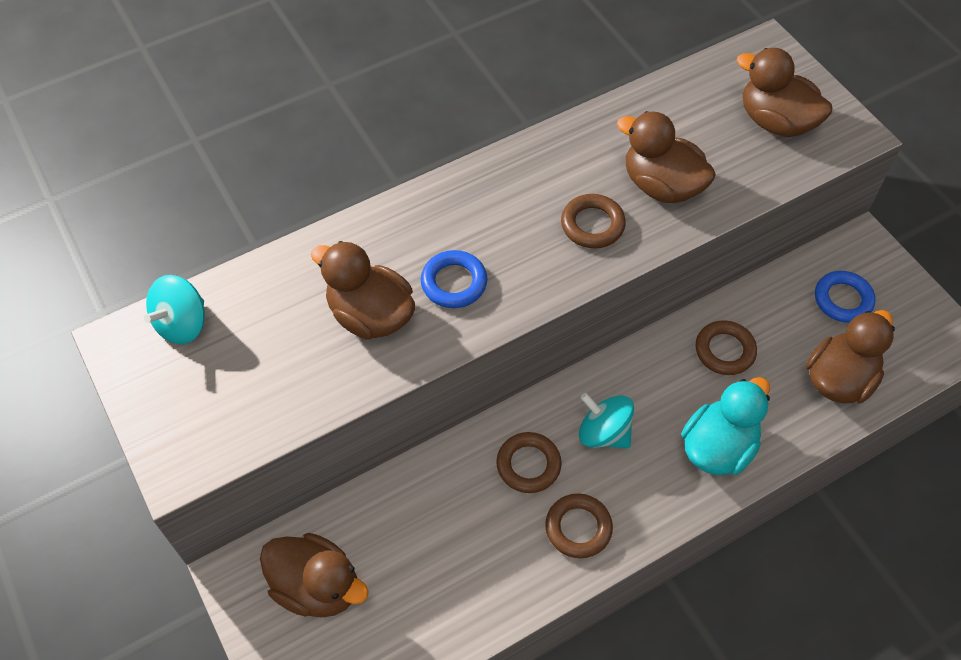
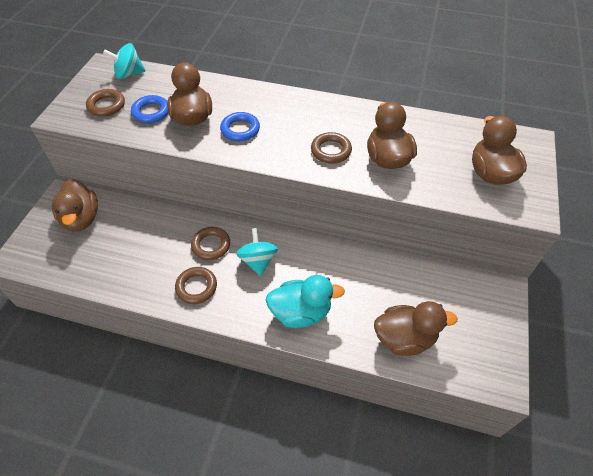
camera: 45 degrees right, 5 degrees down
(724, 350) = (360, 275): brown ring -> brown ring (106, 105)
(843, 299) = (456, 305): blue ring -> blue ring (151, 112)

